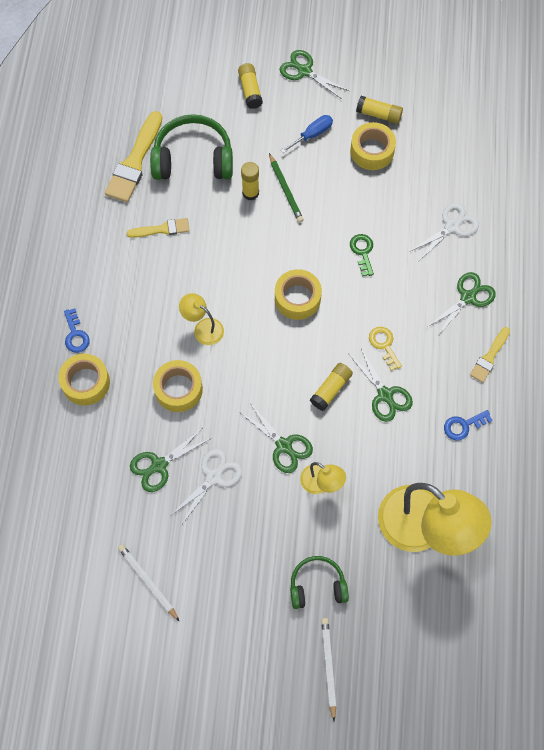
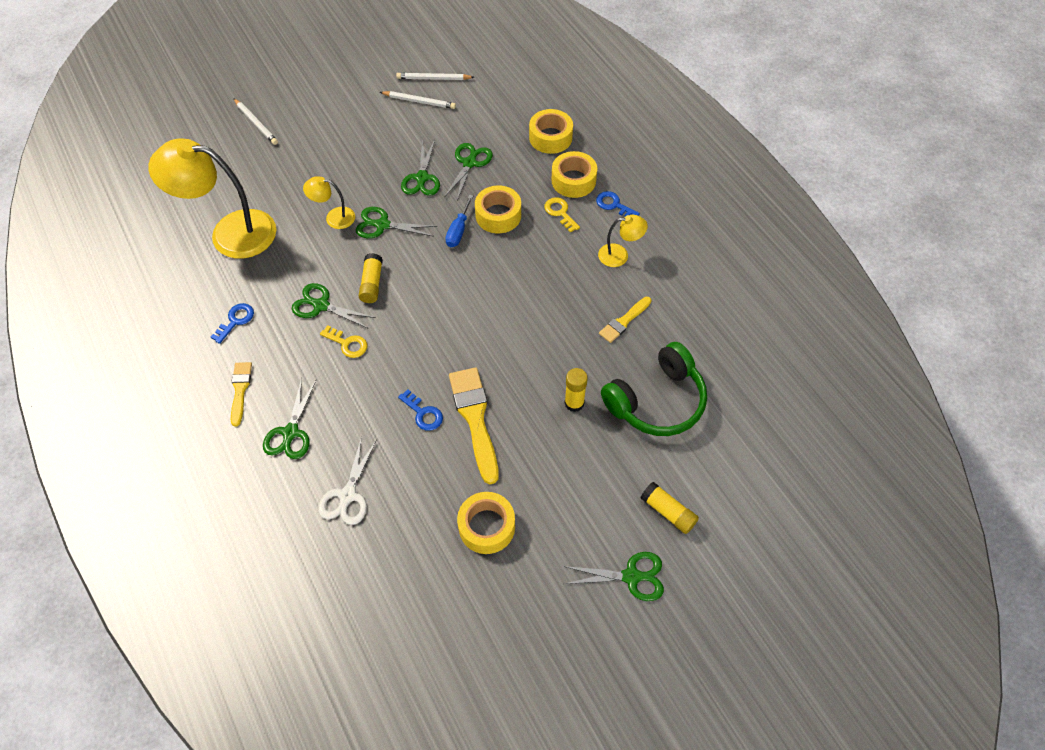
camera: 145 degrees right, 10 degrees down
(110, 606) = (433, 78): none -> white pencil
(125, 357) = (560, 213): none -> yellow key
(134, 162) = (706, 364): yellow brush -> yellow brush (475, 419)
(203, 328) = (517, 267): yellow lamp -> yellow lamp (620, 255)
(213, 477) = (422, 178): white scissors -> green scissors
(285, 190) = (543, 427): green pencil -> none
(297, 298) = (454, 336): yellow tape -> yellow tape (550, 137)
(312, 134) = (563, 504): blue screwdriver -> blue screwdriver (458, 231)
(317, 585) = (294, 159): green headphones -> none
(362, 252) = (423, 413): green key -> blue key
(378, 114) = (510, 577): yellow glue stick -> none

